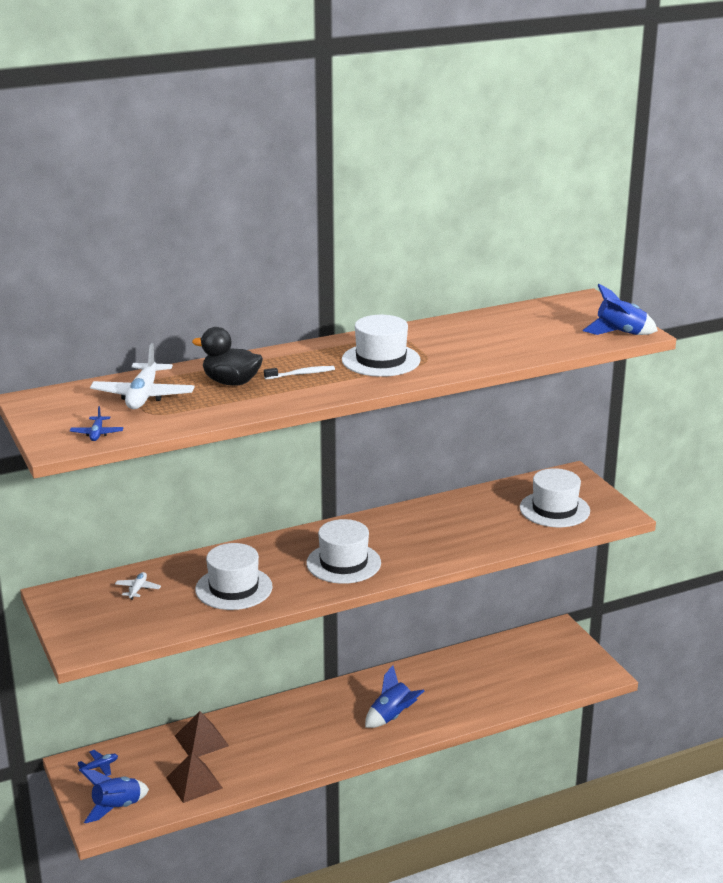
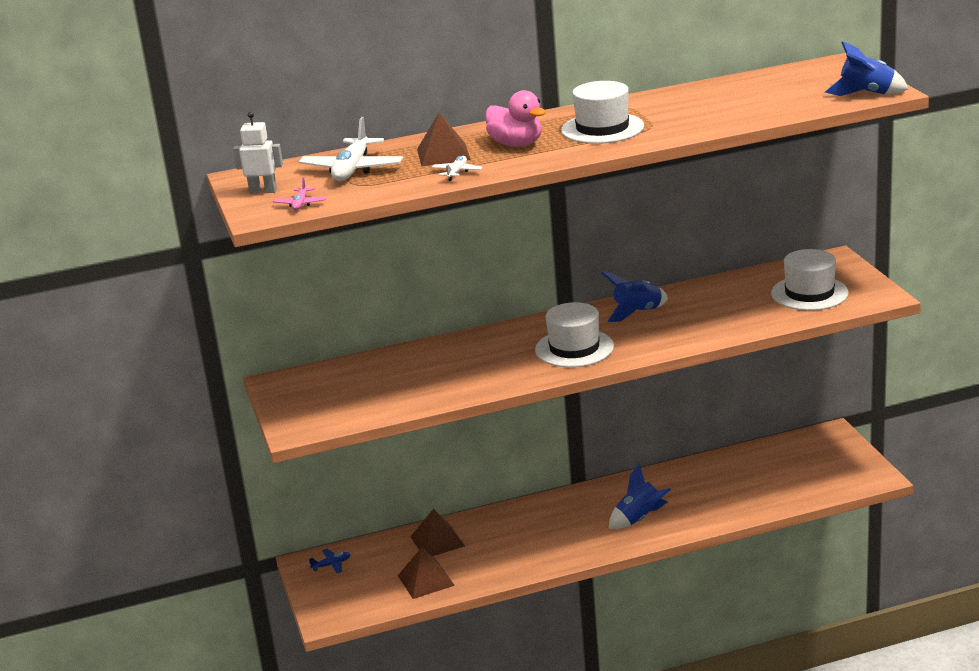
camera: 10 degrees right, 0 degrees up
(56, 417) = (263, 191): none -> white robot
(97, 433) = (300, 204): blue plane -> pink plane
(116, 807) = (345, 602): blue rocket -> blue rocket (637, 312)
(138, 589) = (359, 375): white plane -> white plane (457, 173)
(231, 382) = (443, 154): black duck -> brown pyramid
(234, 588) = (457, 373): white hat -> none
(301, 374) = (516, 144): white toothbrush -> pink duck

